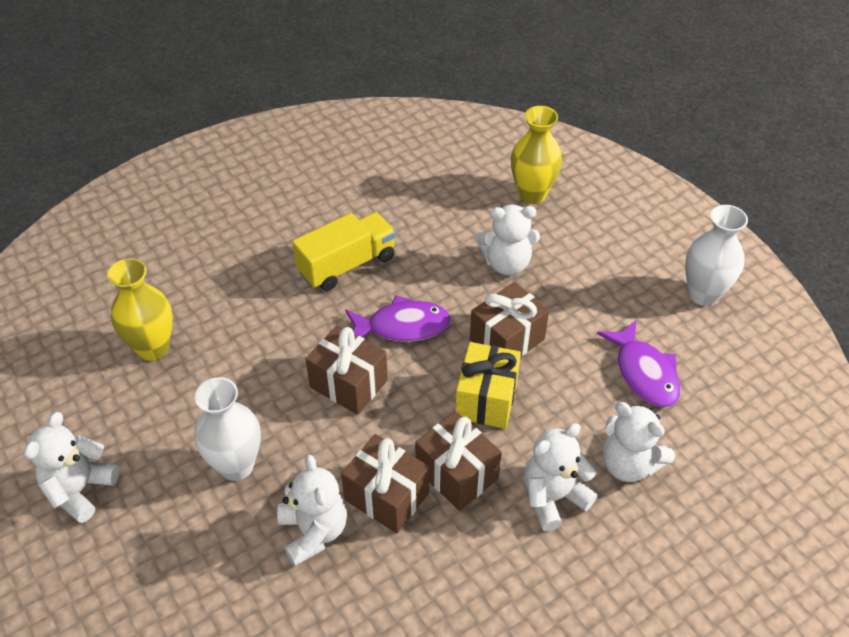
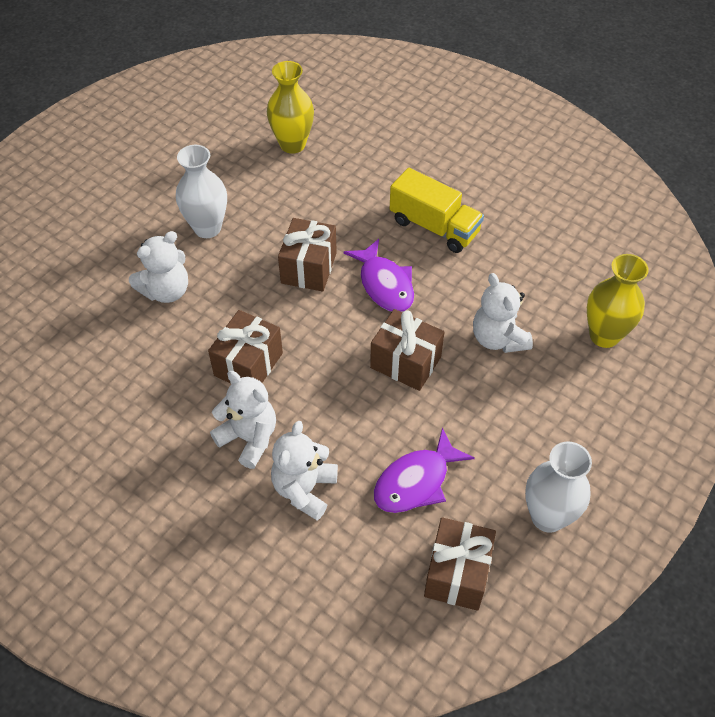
camera: 70 degrees right, 5 degrees up
(80, 489) = (159, 156): white teddy bear -> none
(386, 496) = (211, 325): brown gift -> brown gift (457, 573)
(486, 399) = (332, 364): yellow gift -> none

